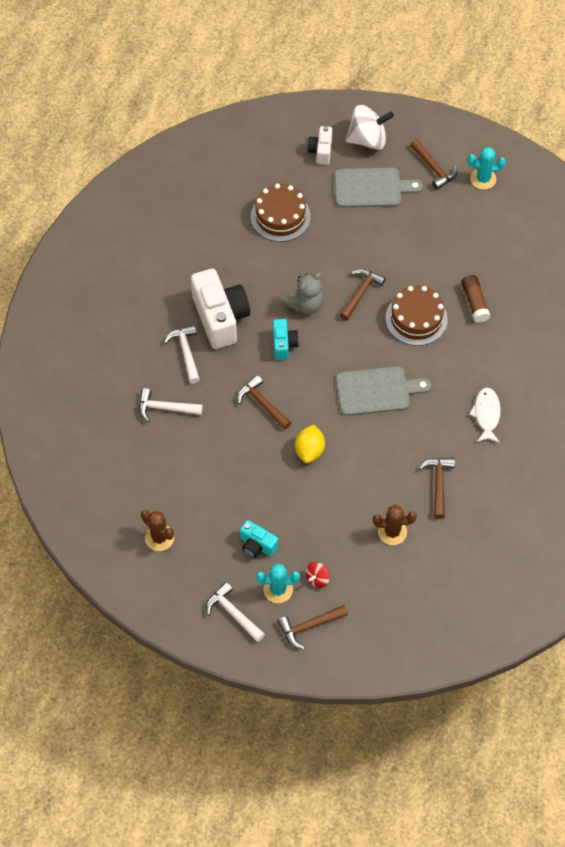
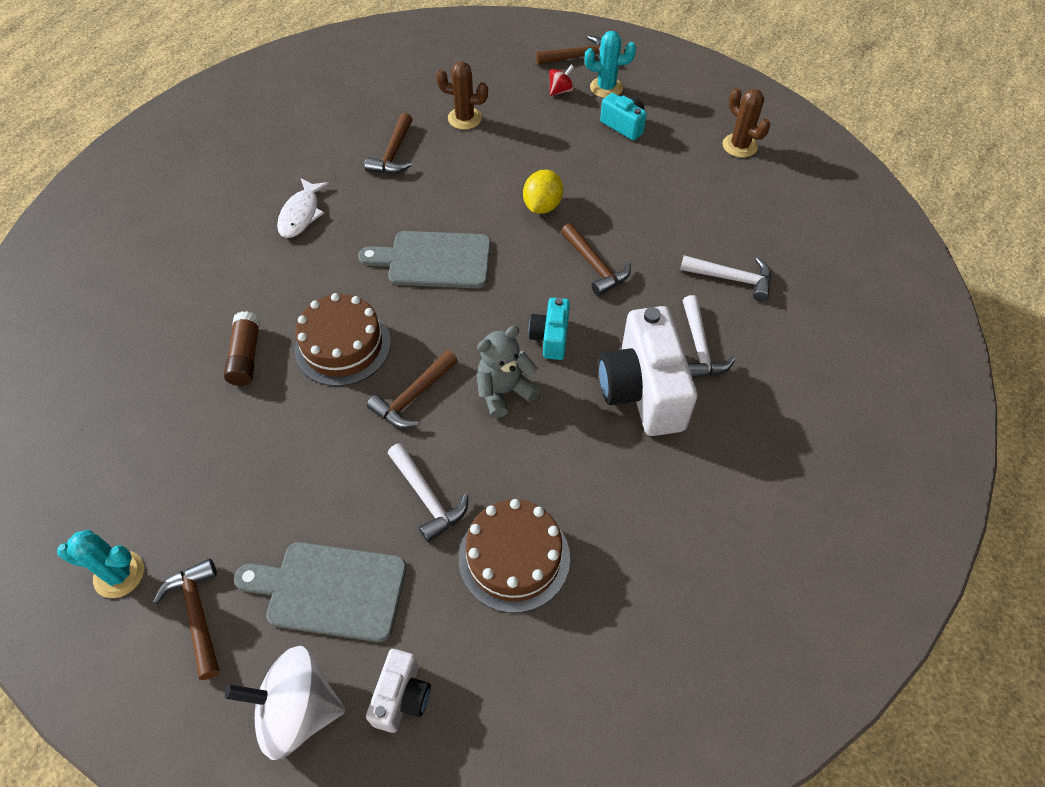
camera: 170 degrees left, 5 degrees down
(233, 613) = (658, 76): white hammer -> white hammer (427, 498)

